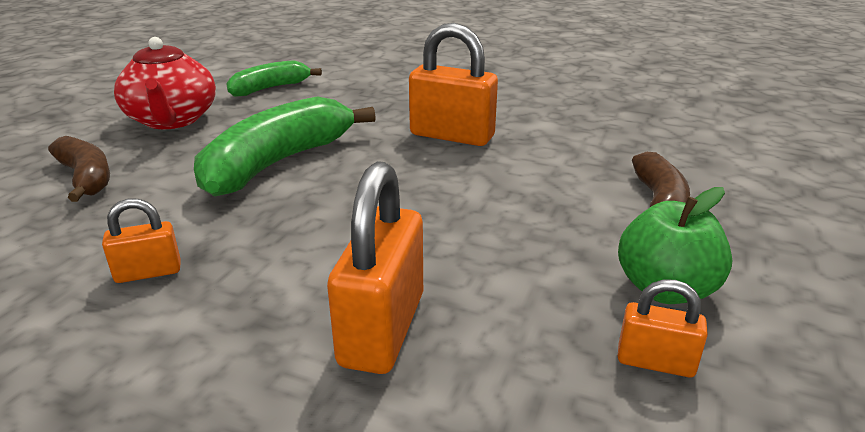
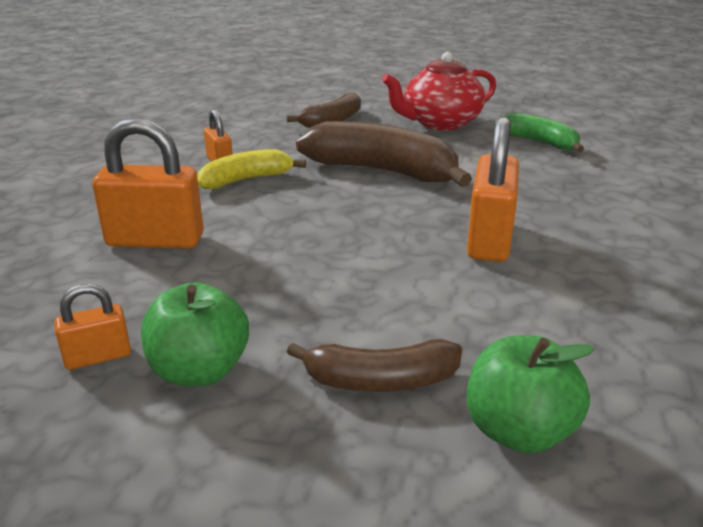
camera: 80 degrees right, 0 degrees up
(232, 251) = (246, 180): none -> yellow banana
(278, 162) = (383, 171): green banana -> brown banana
(655, 362) = (98, 357): orange padlock -> orange padlock turned 60 degrees clockwise
(700, 163) = (519, 431): none -> green apple

